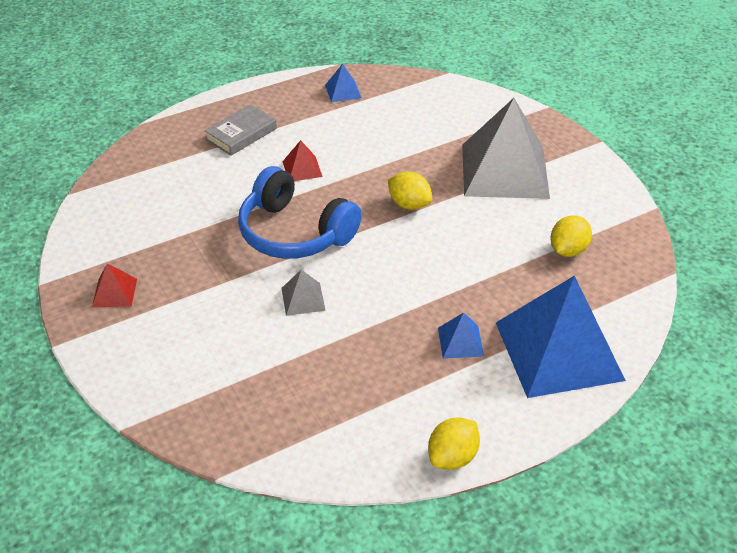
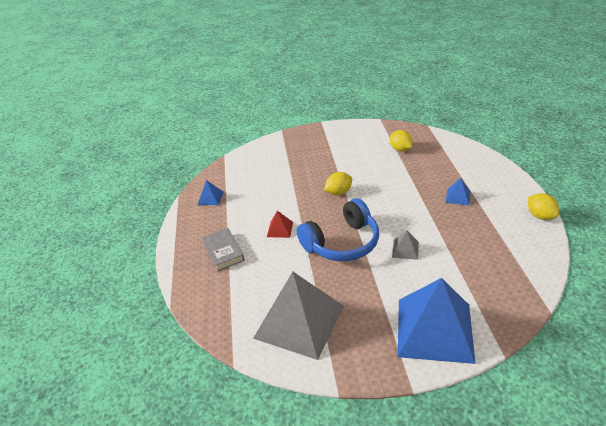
camera: 65 degrees left, 5 degrees down
(114, 292) = (366, 345): red pyramid -> none
(504, 170) = (327, 154): grey pyramid -> grey pyramid (299, 321)
(559, 351) = (472, 168): blue pyramid -> blue pyramid (434, 329)

